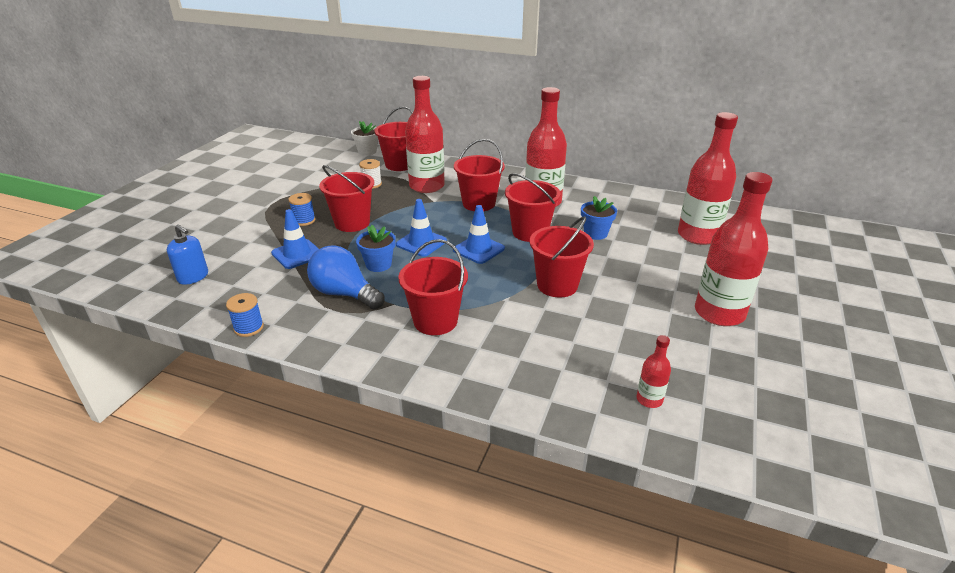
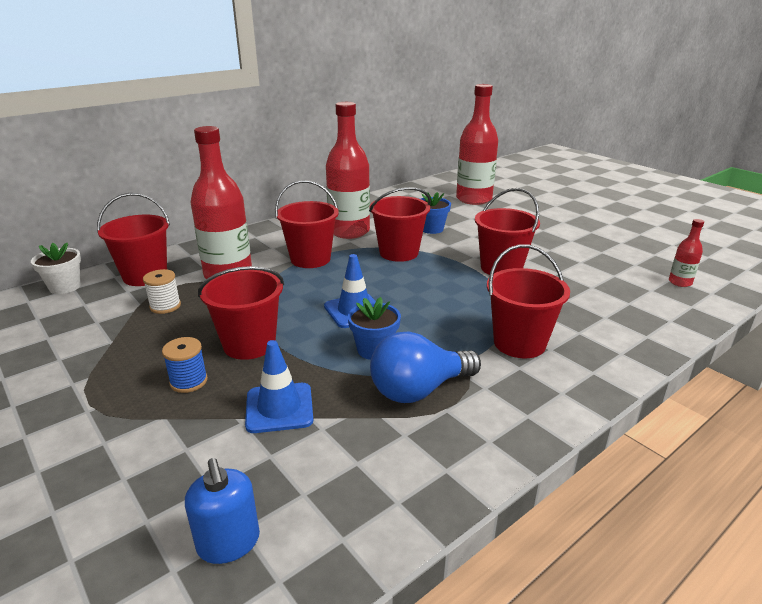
camera: 60 degrees left, 5 degrees down
(193, 277) = (229, 543): blue soap dispenser -> blue soap dispenser turned 90 degrees clockwise
(249, 328) = (440, 496): blue spool -> none
(478, 249) = (403, 284): blue traffic cone -> none
(719, 313) = (583, 227): red bottle -> none

